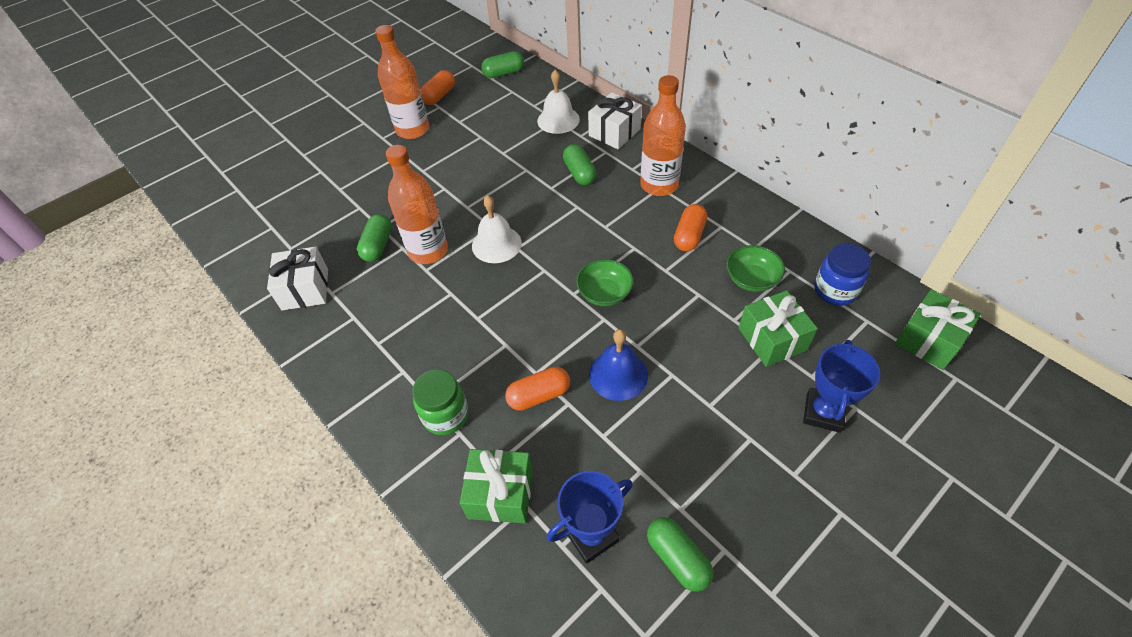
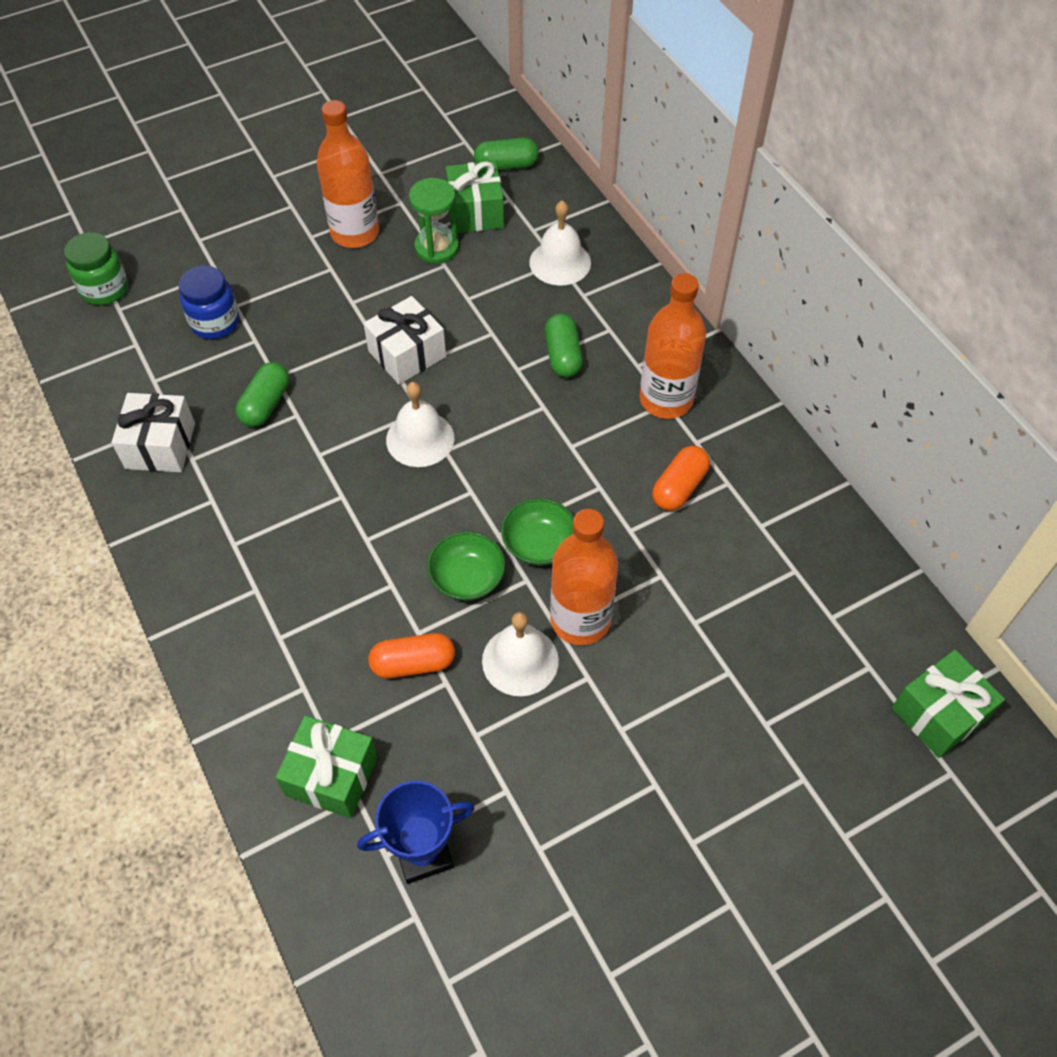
camera: 10 degrees right, 5 degrees up
(428, 251) = (328, 427): orange bottle -> orange bottle (580, 620)
(439, 96) = (405, 184): orange capsule -> none
(445, 415) = (293, 661): green jar -> green jar (105, 289)
(472, 127) = (437, 248): none -> green hourglass
(614, 132) = (632, 301): white gift -> white gift (407, 354)
(618, 374) = (520, 660): blue bell -> white bell
(677, 558) = (515, 906): green capsule -> none
(751, 279) = (739, 571): green bowl -> green bowl (467, 578)
(772, 339) = (734, 661): green gift -> green gift (475, 212)
(823, 412) = (760, 775): blue trophy -> none
(835, 291) = (844, 614): blue jar -> blue jar (215, 322)

